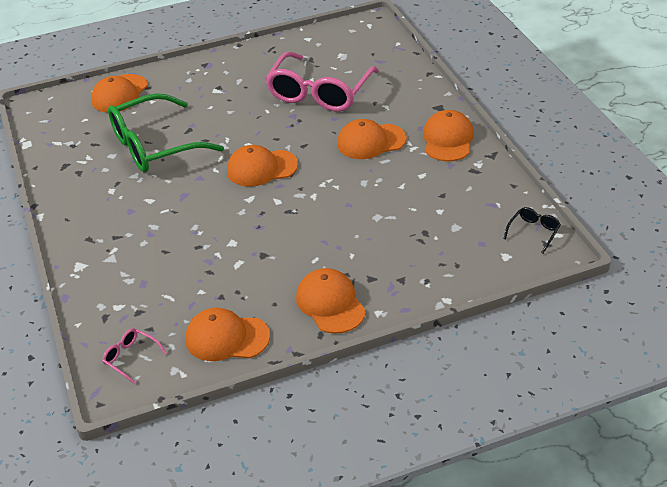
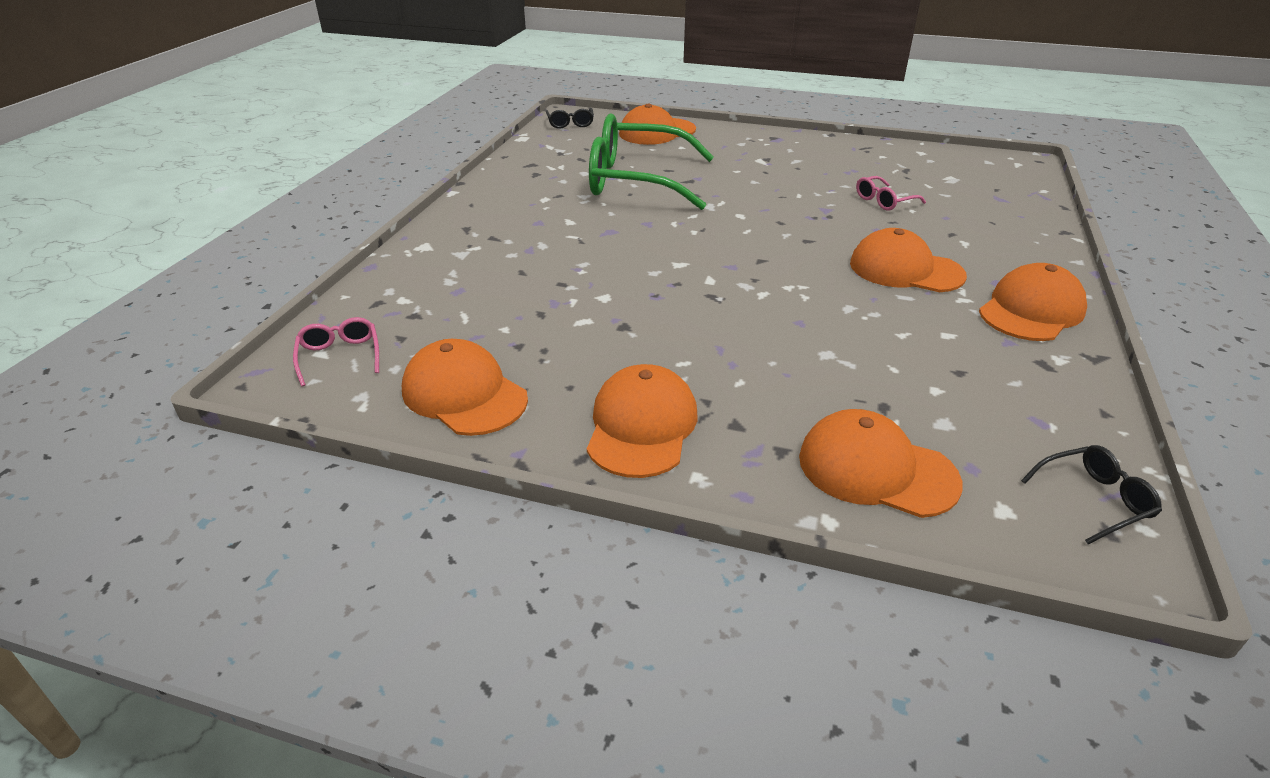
camera: 35 degrees right, 5 degrees down
(46, 113) = (570, 124): none -> black glasses
(261, 168) = (729, 242): orange cap -> orange cap (876, 469)
(319, 93) = (884, 201): pink glasses -> pink glasses, size x0.40

